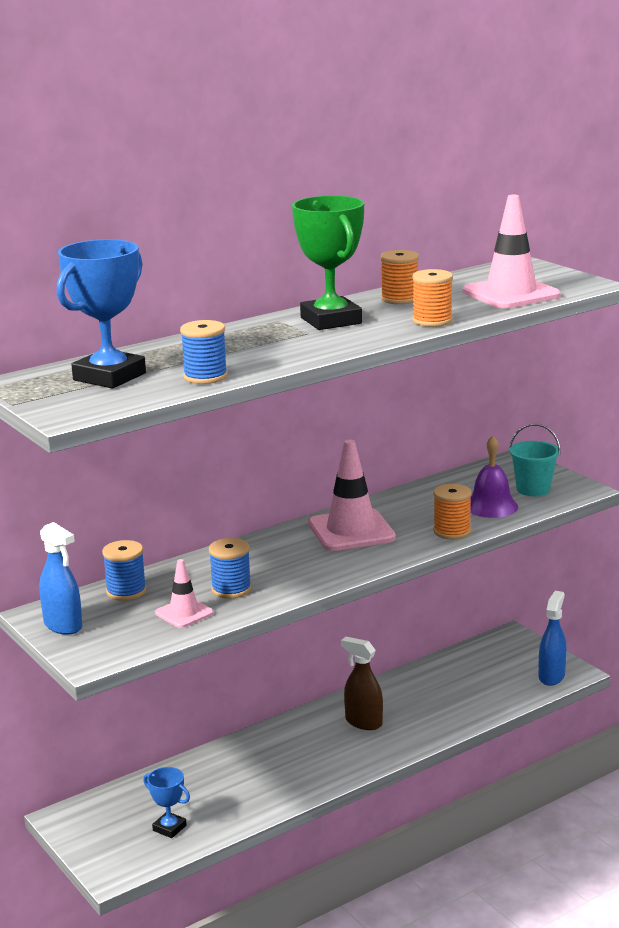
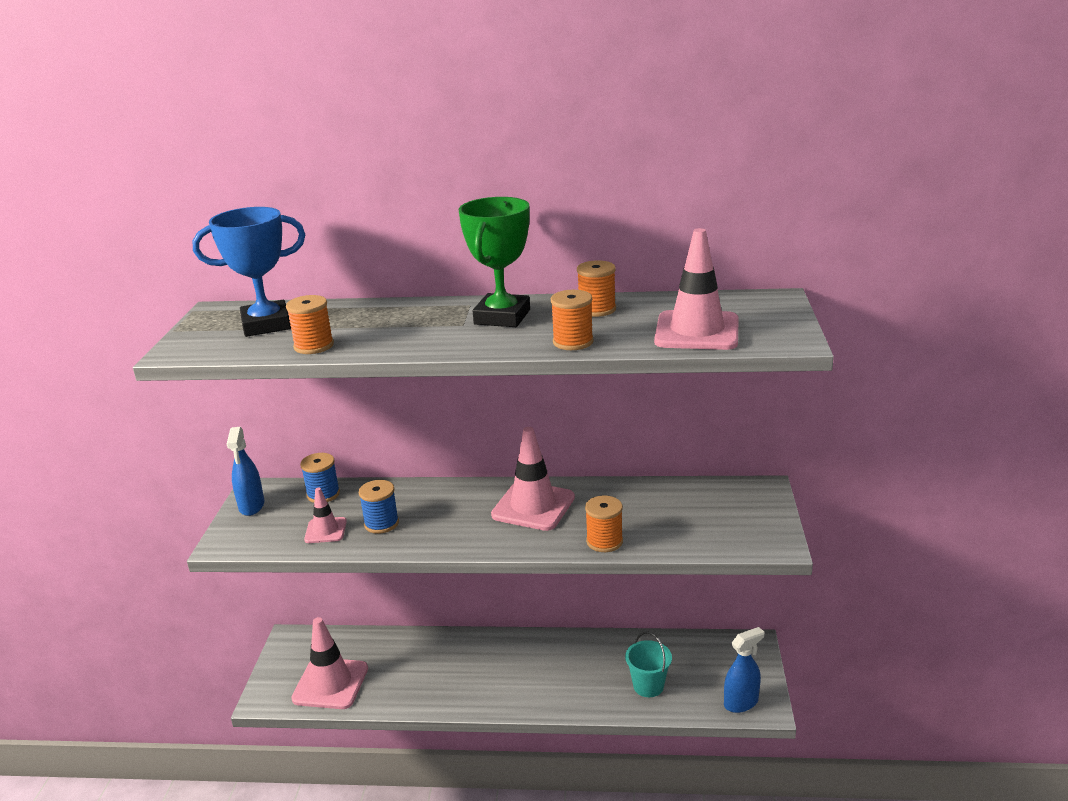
camera: 40 degrees right, 5 degrees up
(169, 828) = (330, 683): blue trophy -> pink traffic cone
(205, 377) = (314, 346): blue spool -> orange spool
(363, 722) = (547, 666): brown spray bottle -> none
(491, 506) = (672, 529): purple bell -> none
(533, 489) = (733, 526): turquoise bucket -> turquoise bucket (648, 686)

